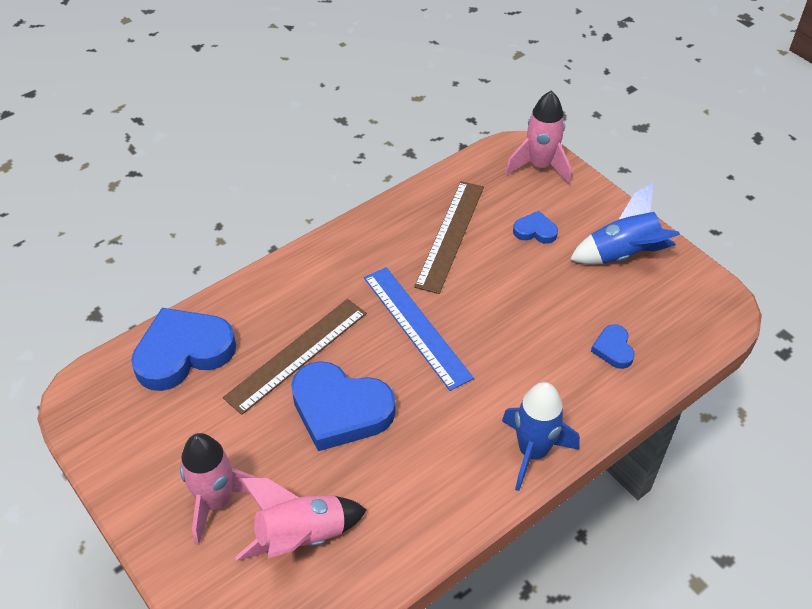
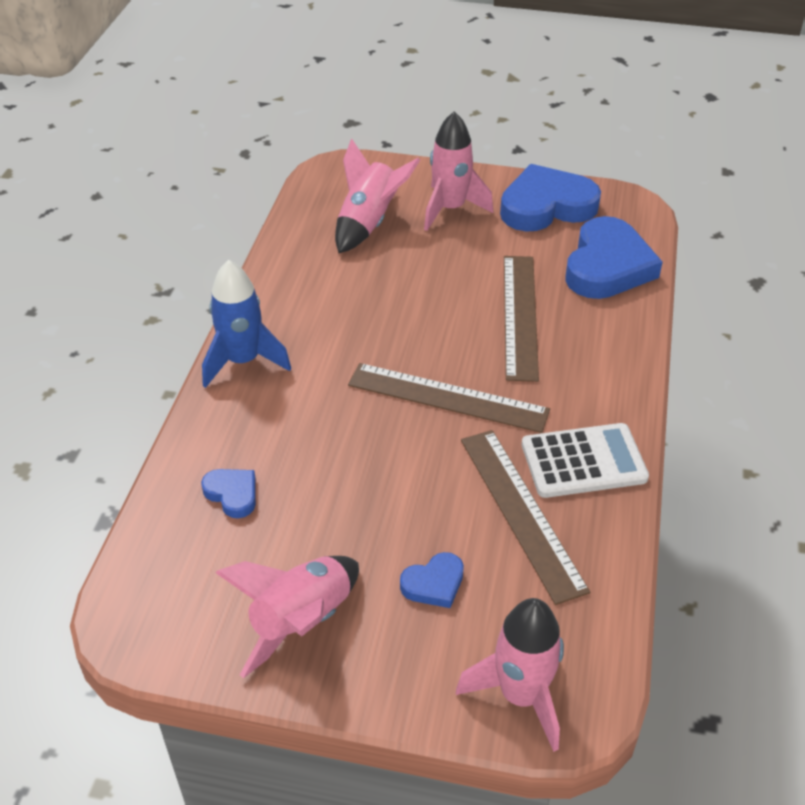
camera: 140 degrees right, 5 degrees down
(340, 410) = (434, 301): blue heart -> blue heart (546, 206)
(383, 238) = (583, 461): none -> white calculator
(416, 326) = (448, 397): blue ruler -> brown ruler
(623, 254) = (301, 622): blue rocket -> pink rocket

